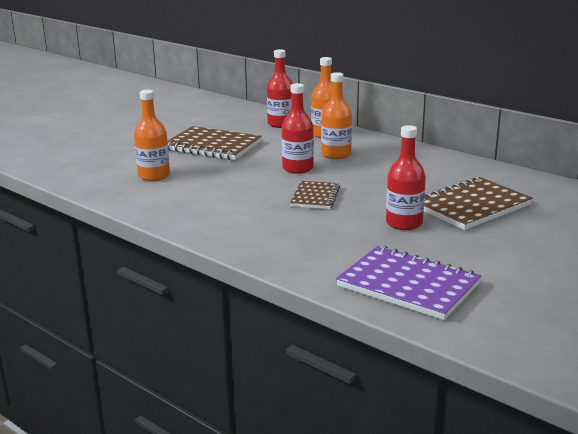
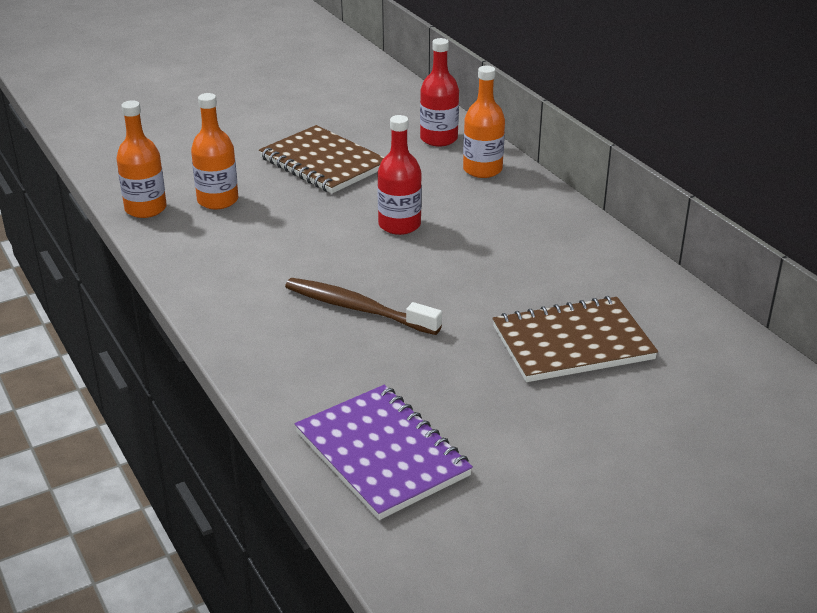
camera: 20 degrees right, 10 degrees up
(312, 214) = (357, 308): none -> brown toothbrush
(315, 197) = (383, 280): brown notebook -> none
(336, 154) = (468, 210): orange bottle -> orange bottle (145, 209)
(404, 223) = (459, 351): red bottle -> none

